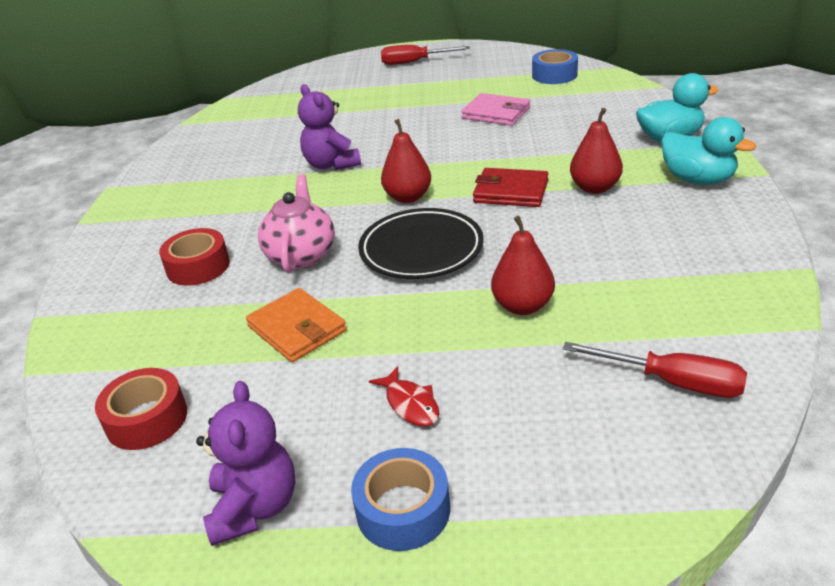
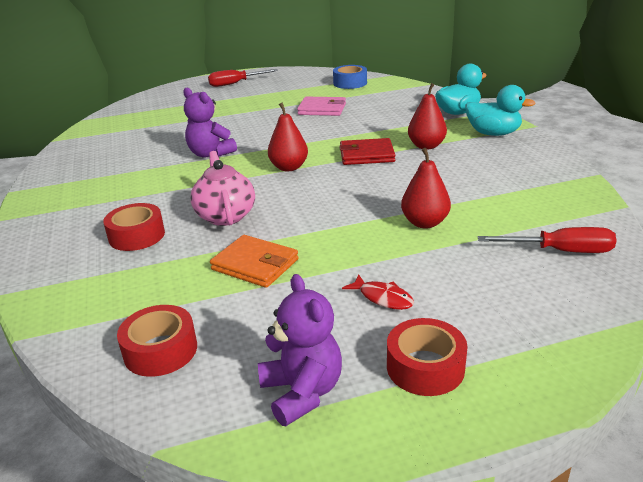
camera: 20 degrees left, 5 degrees down
(403, 510) = (425, 367): blue tape -> red tape
(421, 249) = (322, 199): black plate -> none

